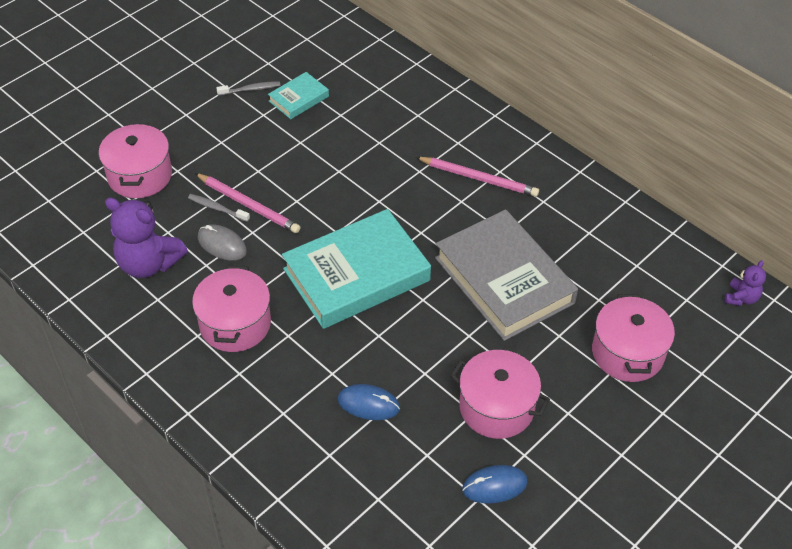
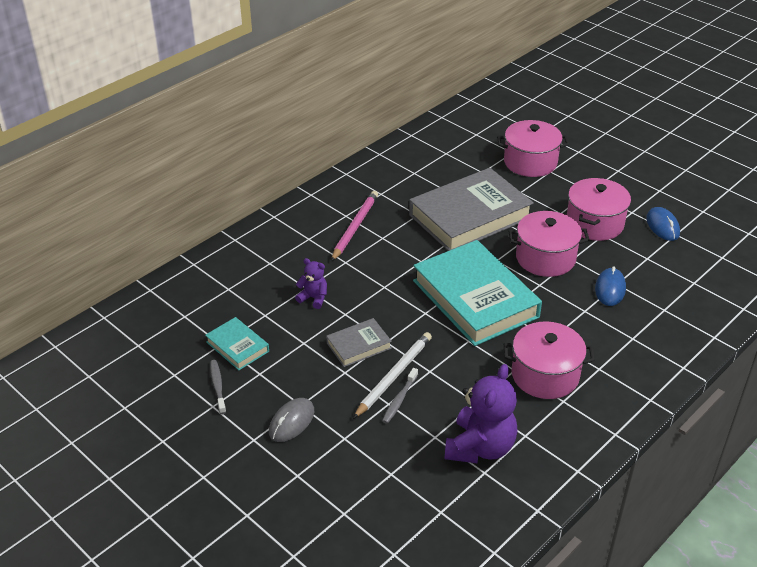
camera: 90 degrees left, 10 degrees down
(140, 175) = (352, 470): pink pot -> pink pot (545, 258)
(222, 244) = (448, 392): grey mouse -> grey mouse (291, 422)
(248, 205) = (393, 376): pink pencil -> white pencil
(292, 180) = (359, 346): none -> grey book
(741, 298) = (471, 112): purple teddy bear -> purple teddy bear (313, 298)

